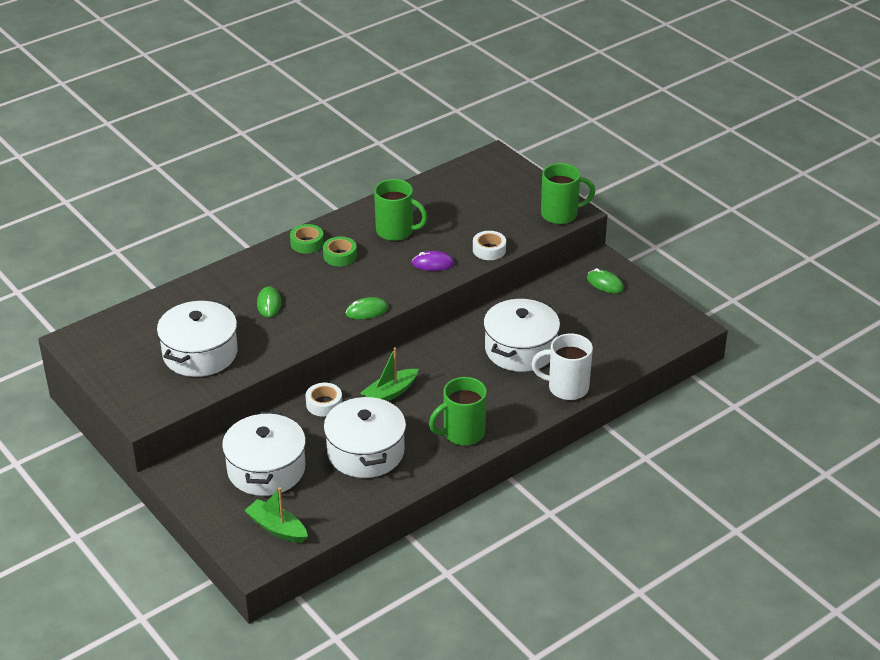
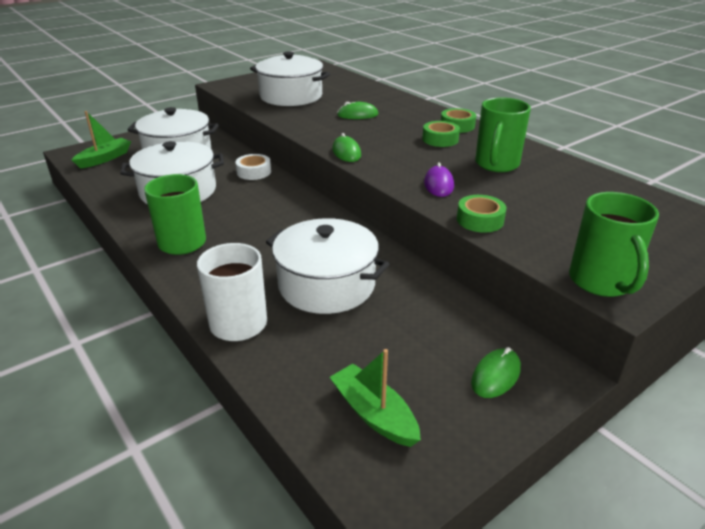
camera: 90 degrees right, 5 degrees down
(390, 393) = (260, 201): green boat -> green boat (374, 414)
(489, 250) = (480, 220): white tape -> green tape

